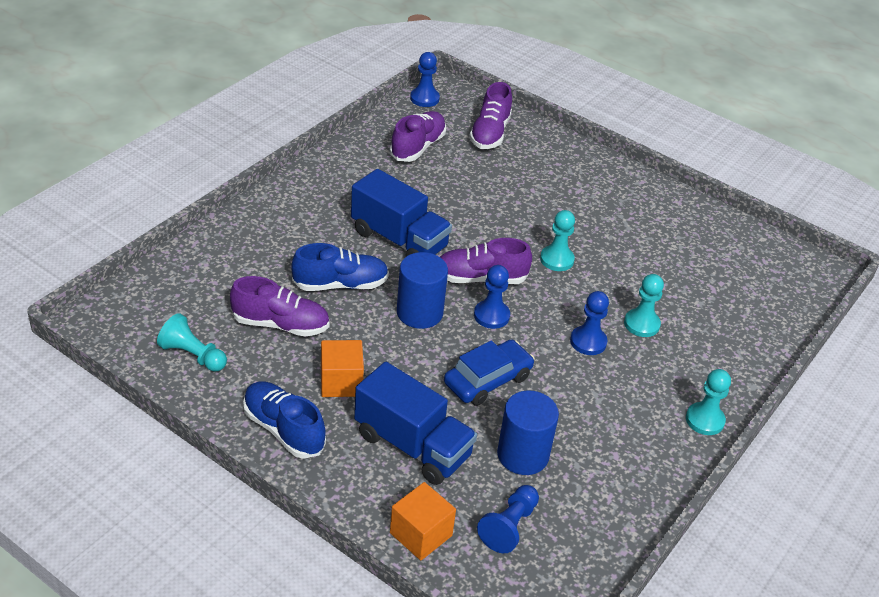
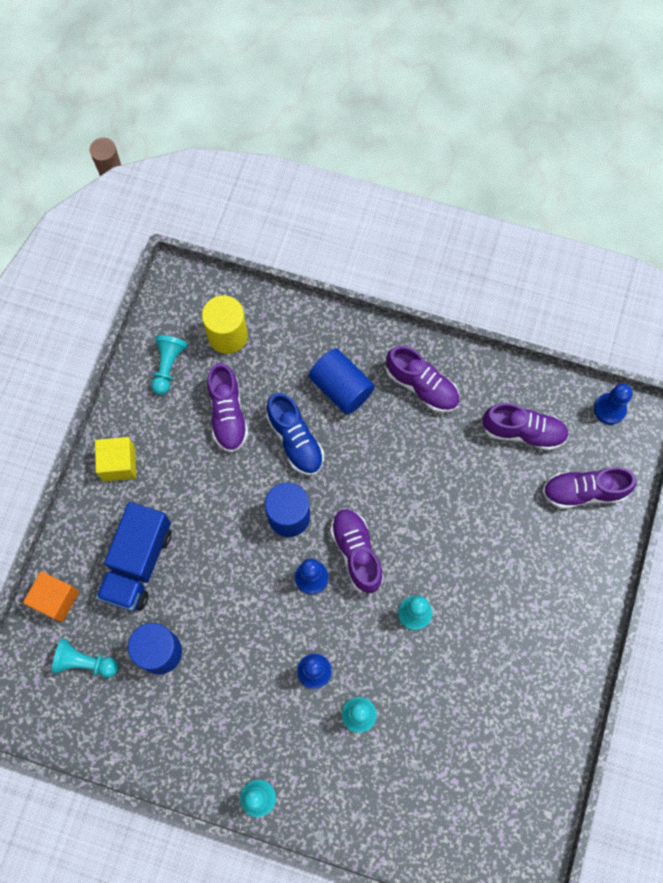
camera: 75 degrees right, 30 degrees up
(190, 299) = (227, 335): none -> yellow cylinder
(283, 429) = (119, 464): blue shoe -> yellow cube
(305, 238) = (341, 388): none -> blue cylinder
(337, 188) = (422, 386): none -> purple shoe
(341, 382) = (183, 485): orange cube -> none
(399, 240) = (375, 465): blue truck -> none
(487, 380) = (231, 598): blue car -> none
(509, 526) = (85, 662): blue pawn -> turquoise pawn

